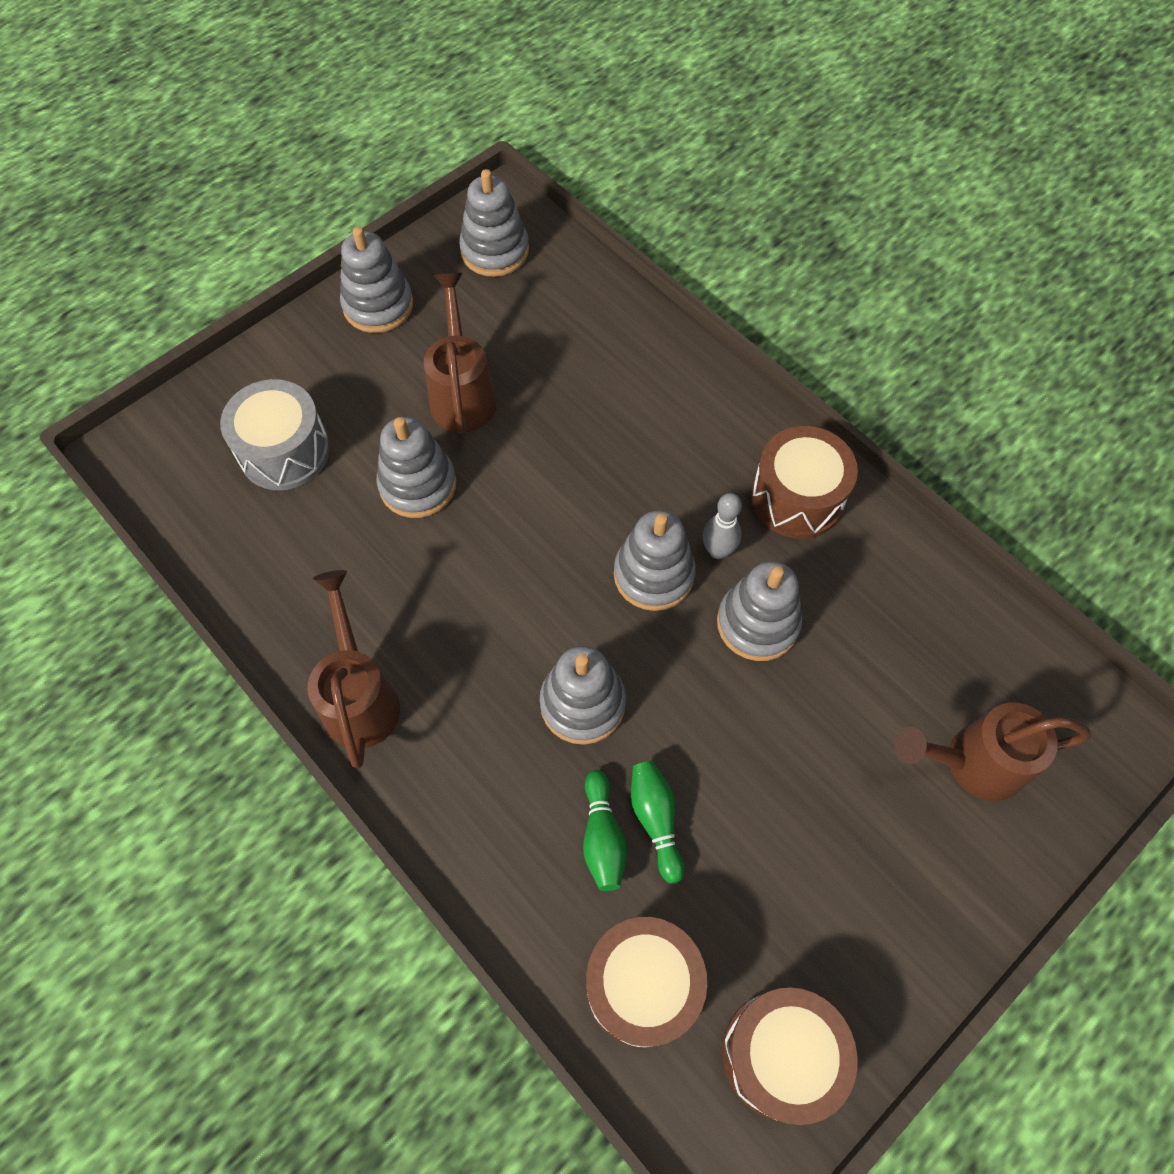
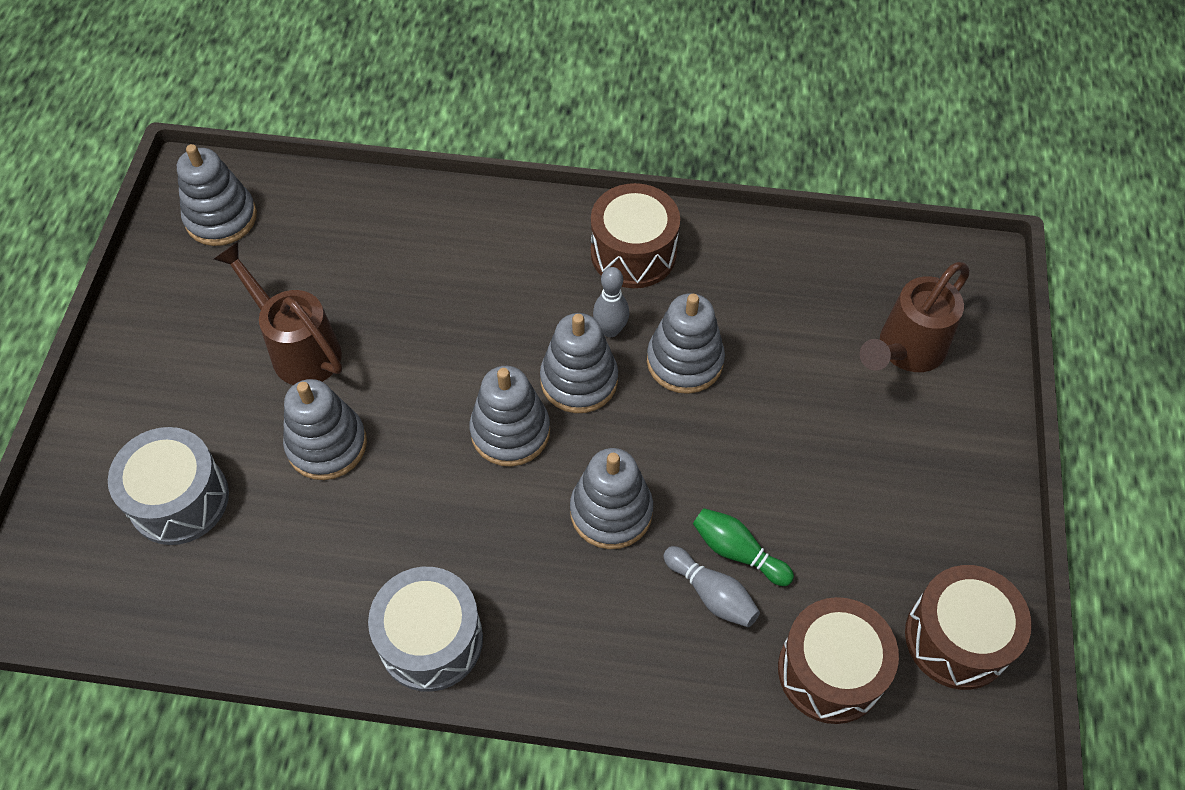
camera: 40 degrees left, 5 degrees down
(360, 696) = (431, 640): brown watering can -> grey drum
(378, 305) = (155, 326): grey stacking toy -> grey stacking toy (510, 431)
(602, 837) = (711, 594): green bowling pin -> grey bowling pin

